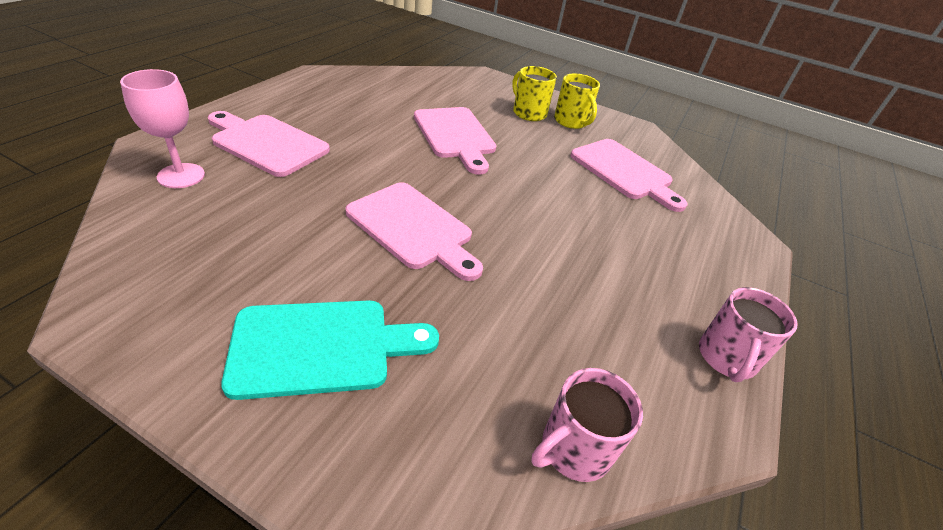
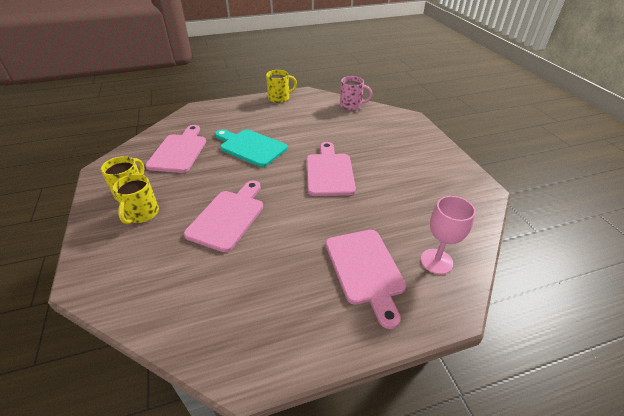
camera: 130 degrees left, 0 degrees up
(321, 346) = (403, 150): turquoise cutting board -> turquoise cutting board (250, 147)
(726, 358) = (279, 98): pink mug -> yellow mug

